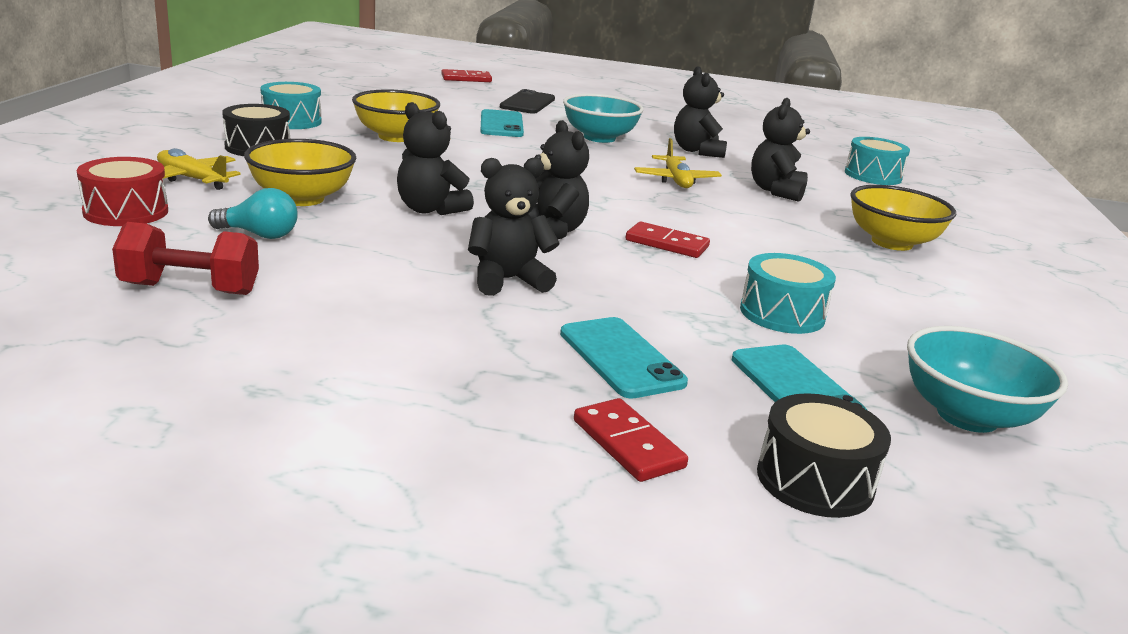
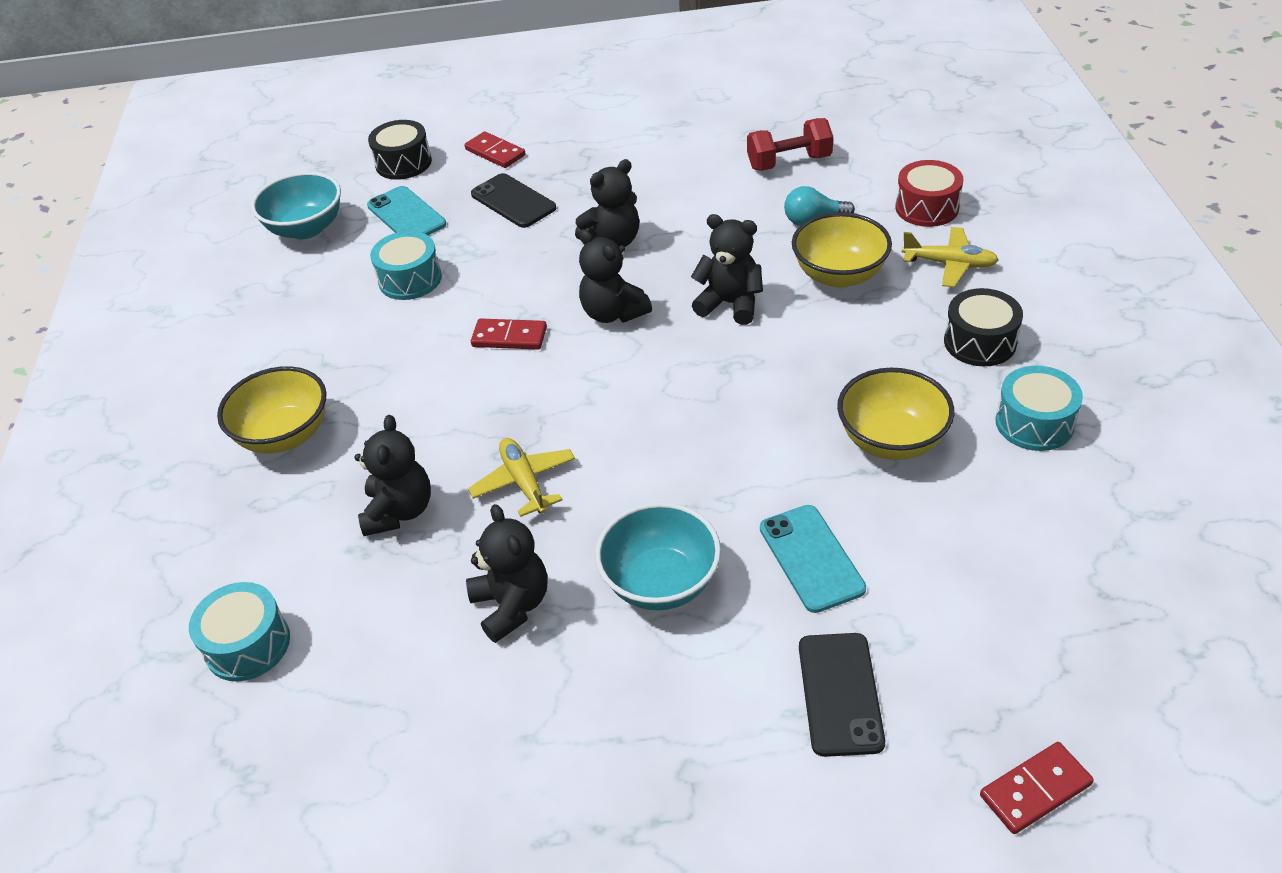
camera: 170 degrees right, 20 degrees up
(621, 358) = (513, 201): turquoise phone -> black phone

